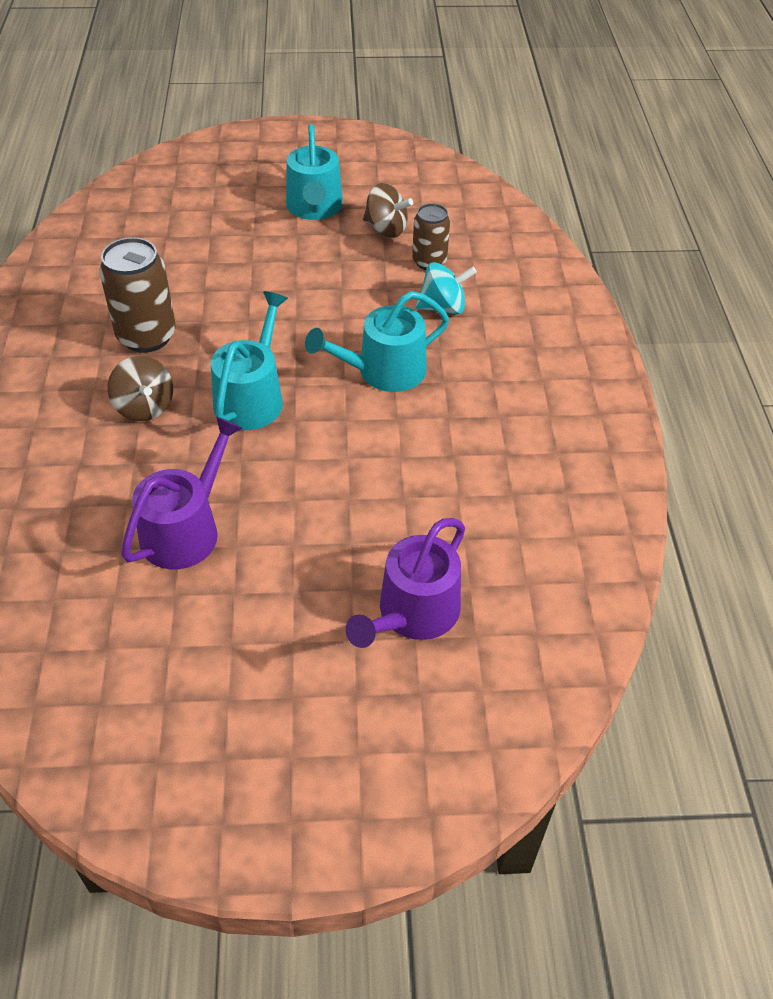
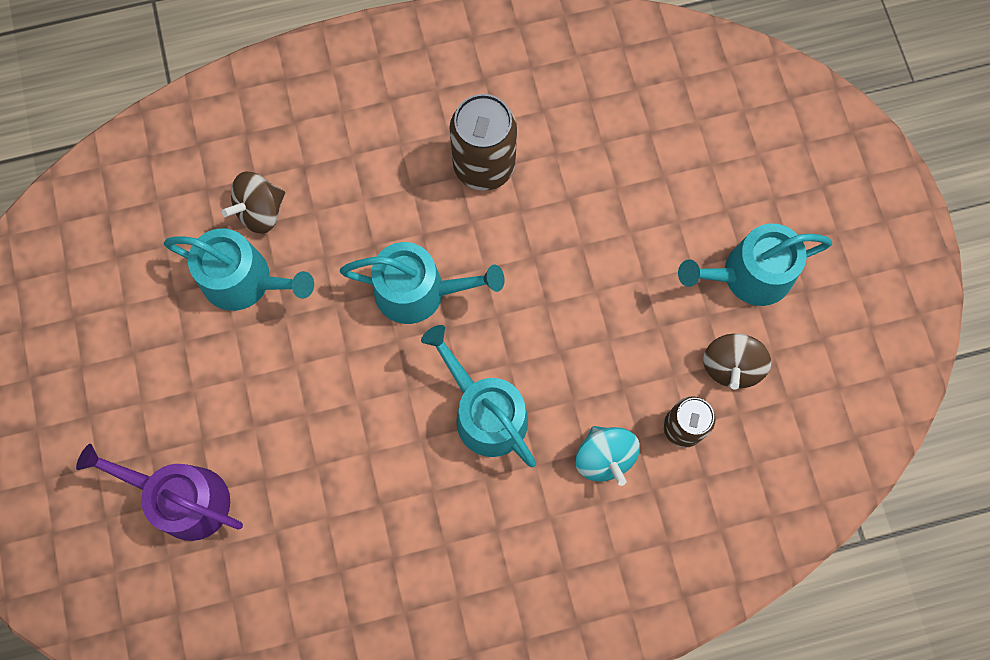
camera: 80 degrees right, 25 degrees up
(144, 407) = (385, 197): brown spinning top -> brown spinning top (260, 211)
(185, 529) = (244, 280): purple watering can -> turquoise watering can

